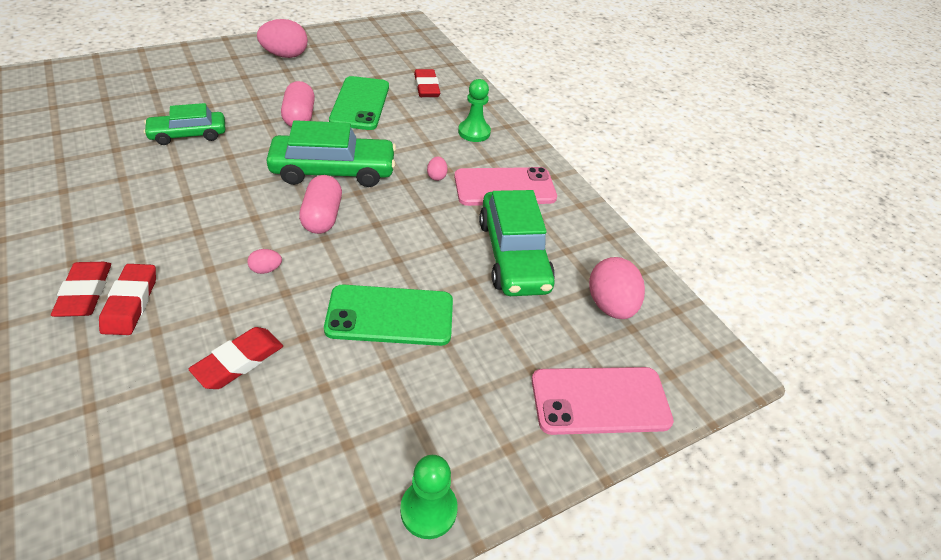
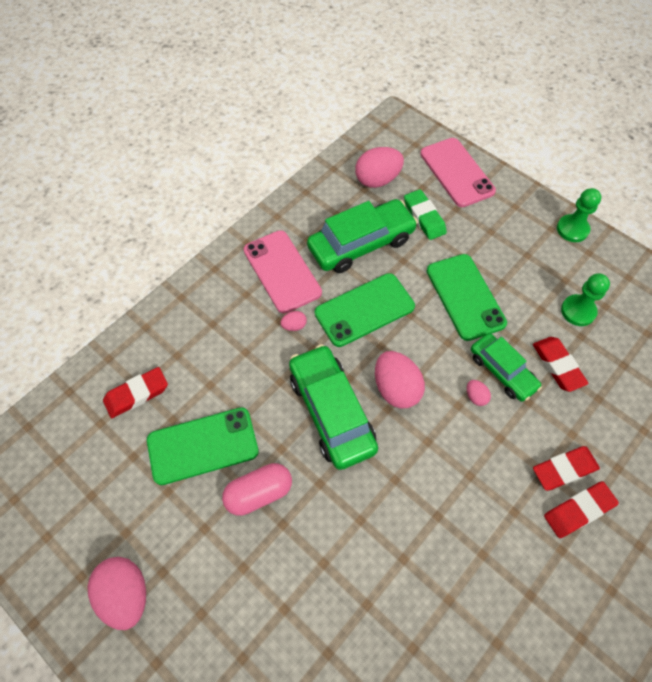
camera: 105 degrees left, 15 degrees up
(188, 134) = (349, 588): green car -> green car (502, 371)
(239, 361) = (557, 365): red eraser -> red eraser turned 45 degrees clockwise
(322, 217) = (396, 388): pink capsule -> pink egg
(425, 227) = (364, 310): none -> green phone
(474, 132) = (207, 320): green pawn -> green pawn (578, 311)
(529, 327) = (424, 217): none -> green eraser

